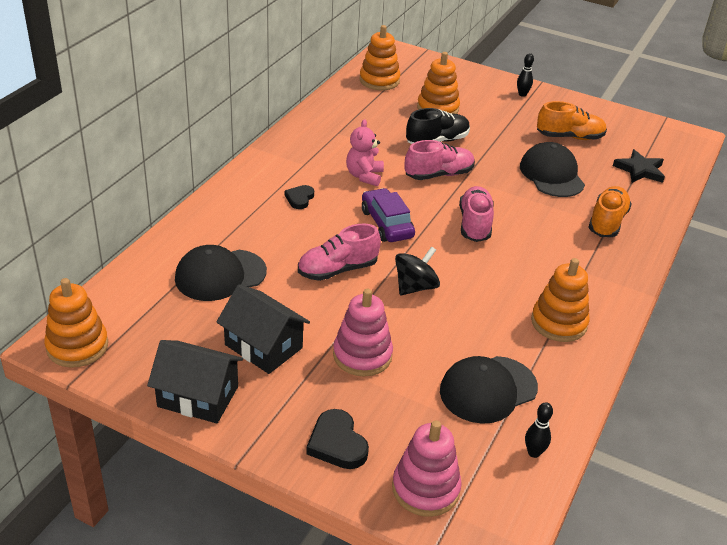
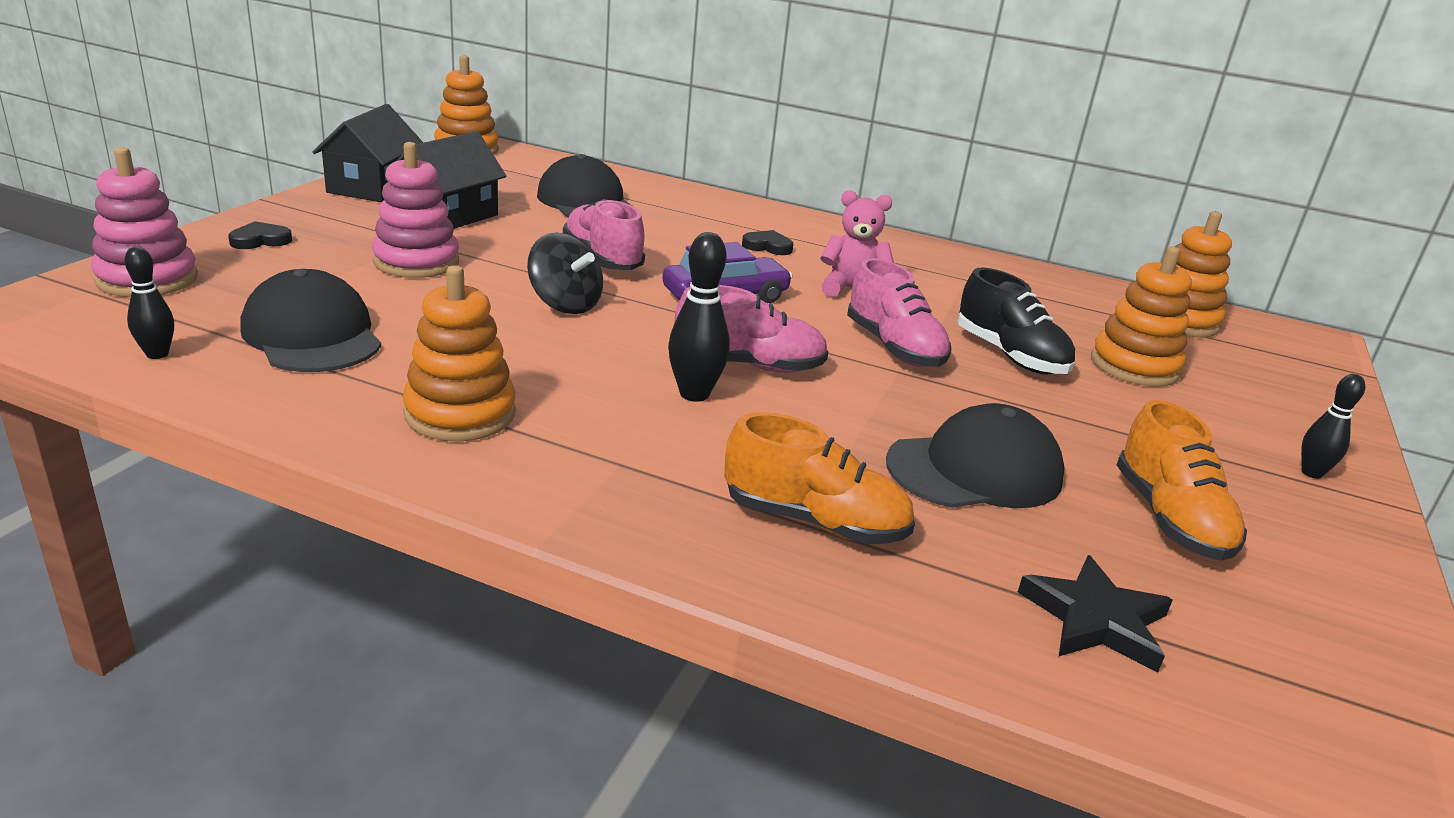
camera: 85 degrees right, 10 degrees down
(337, 443) = (260, 240): black heart -> black heart, size x0.65
(511, 245) = (694, 394): none -> black bowling pin

